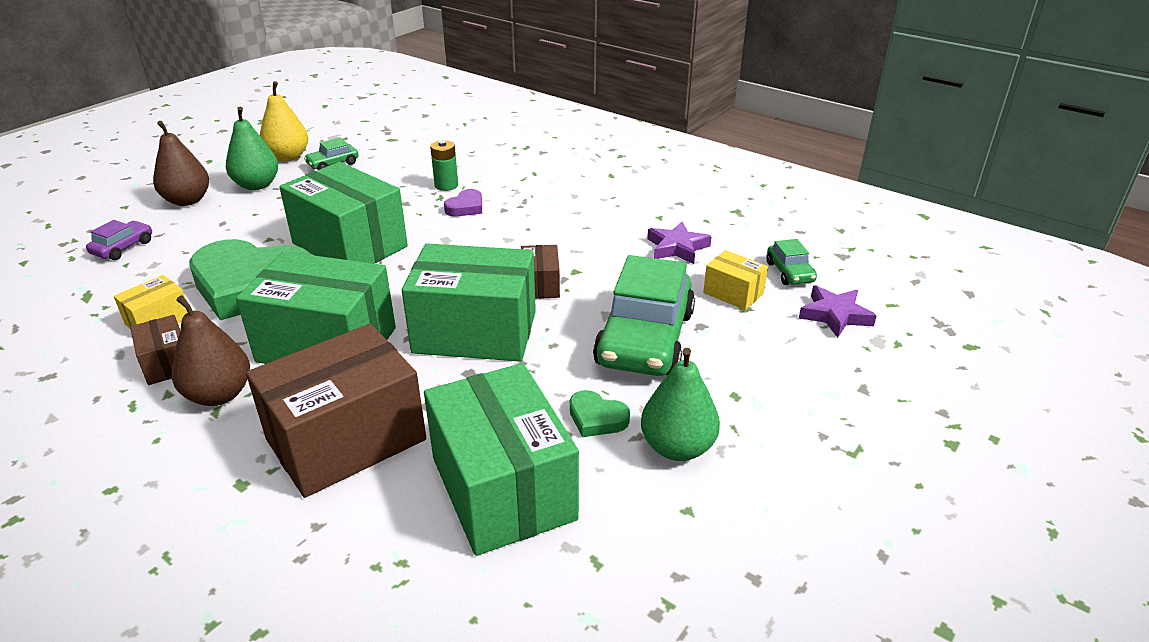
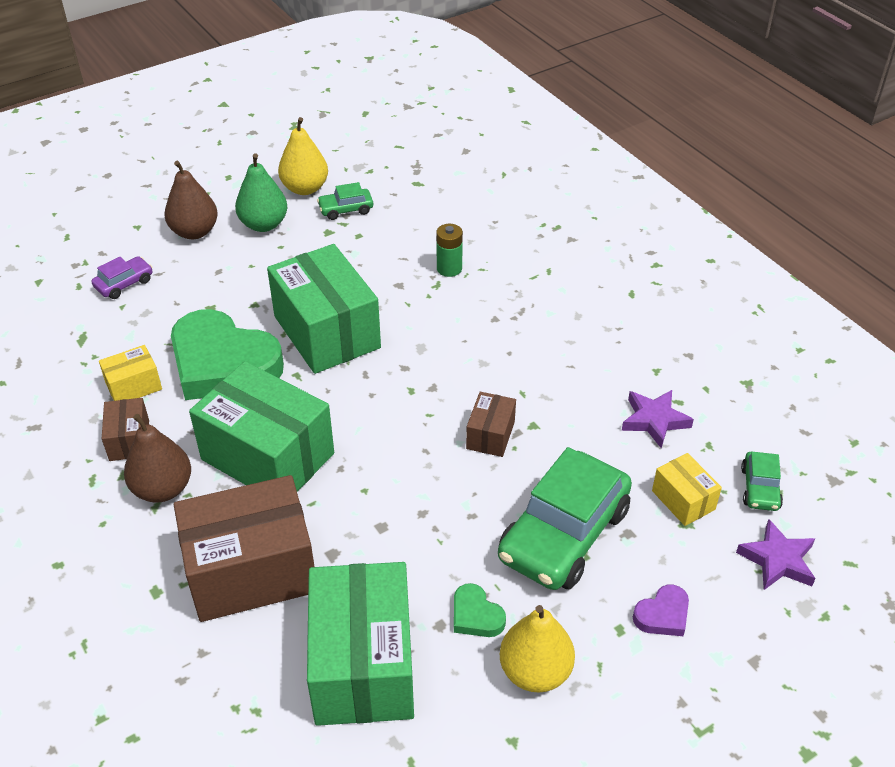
camera: 20 degrees right, 10 degrees up
(466, 207) = (457, 306): purple heart -> purple heart (662, 615)
(475, 332) = (405, 479): green box -> none
(677, 447) = (535, 671): green pear -> yellow pear

